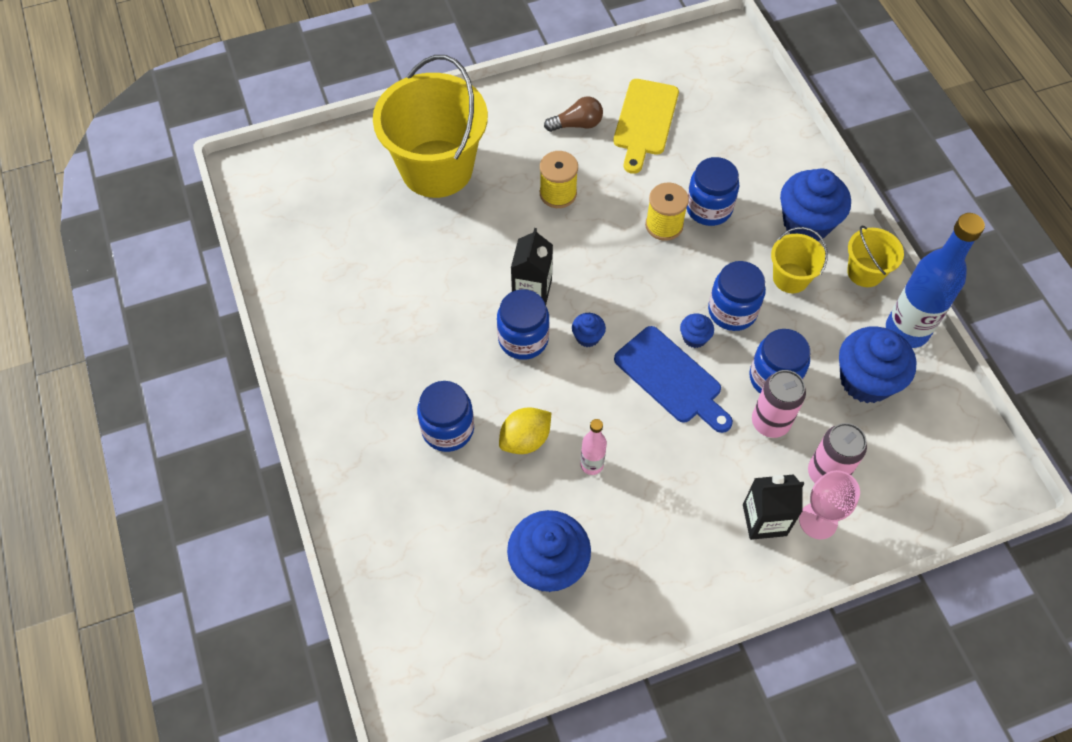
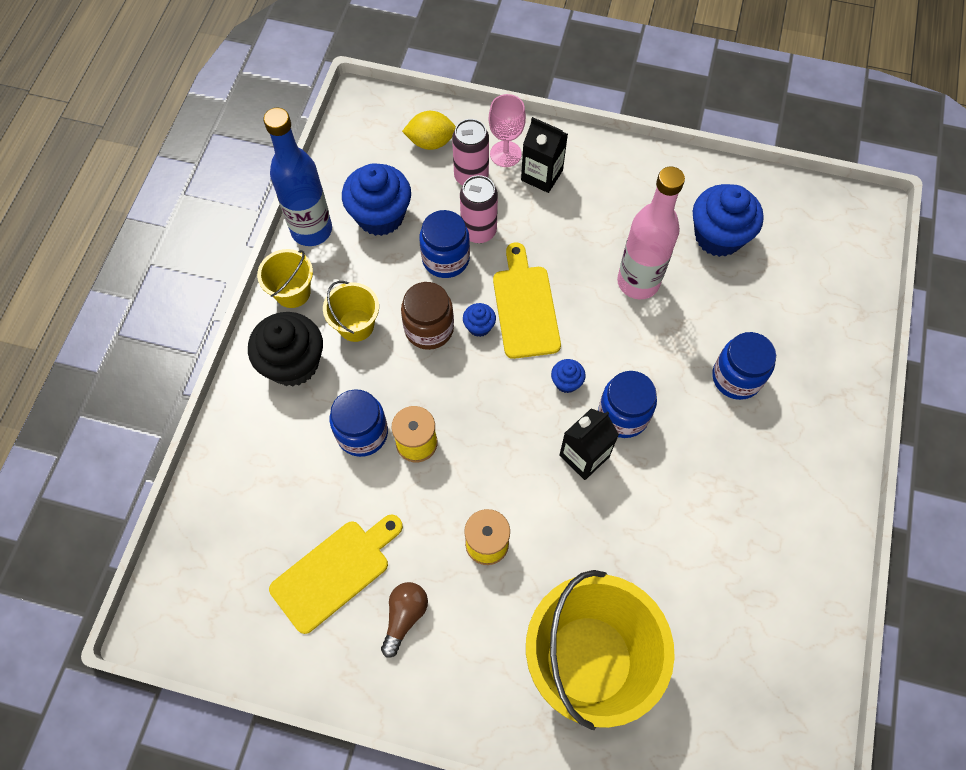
camera: 145 degrees left, 5 degrees up
(525, 439) = (677, 331): yellow lemon -> yellow lemon (431, 142)
(577, 124) = (404, 616): brown light bulb -> brown light bulb turned 90 degrees clockwise
(591, 465) = (638, 282): pink bottle -> pink bottle, size x2.05
(671, 378) = (525, 306): blue cutting board -> yellow cutting board
(732, 311) = (429, 329): blue jar -> brown jar
(806, 223) = (293, 363): blue cupcake -> black cupcake

